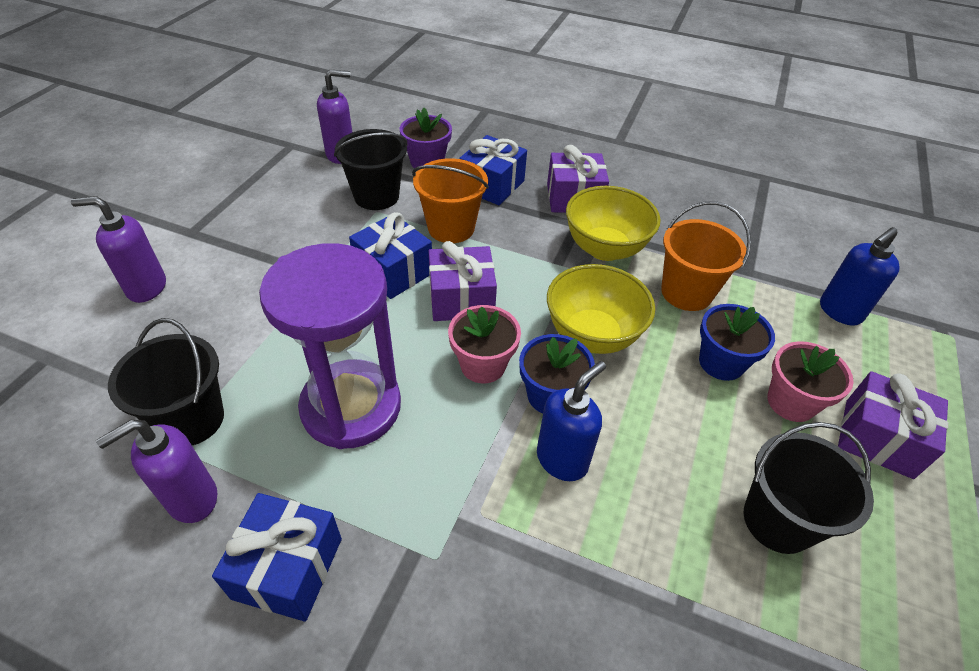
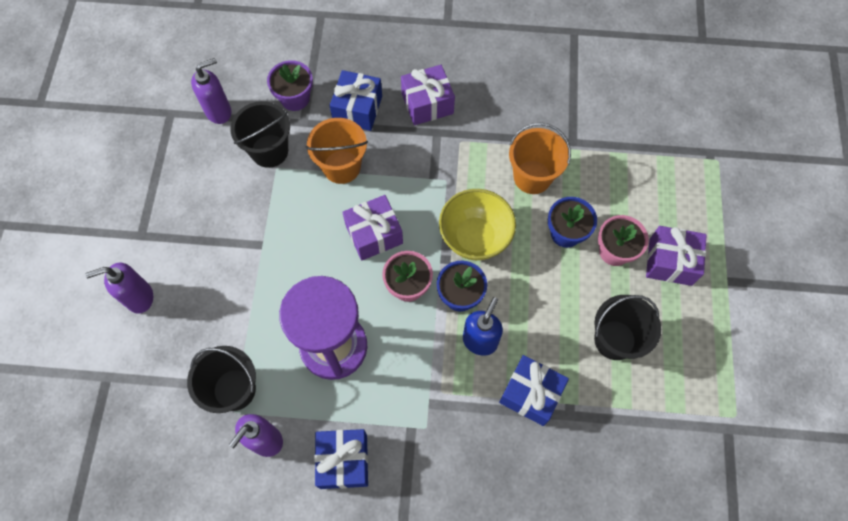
camera: 15 degrees left, 20 degrees up
(393, 271) = (315, 224): blue gift -> blue gift (530, 394)
(605, 248) = (464, 152): yellow bowl -> none
(839, 312) = (641, 161): blue soap dispenser -> none

